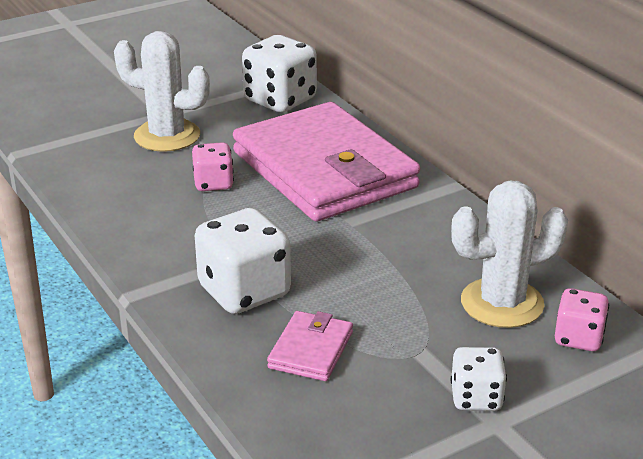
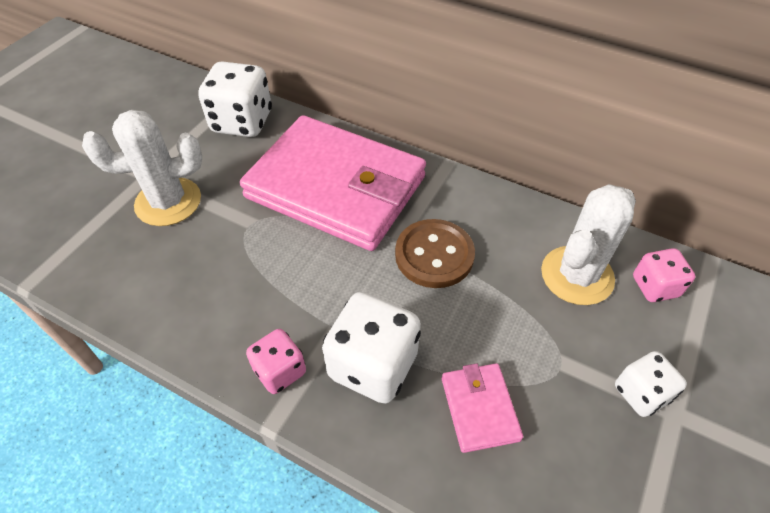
camera: 30 degrees left, 20 degrees up
(213, 183) = (252, 243): pink dice -> pink dice (280, 371)
(371, 243) = (434, 255): none -> brown button

